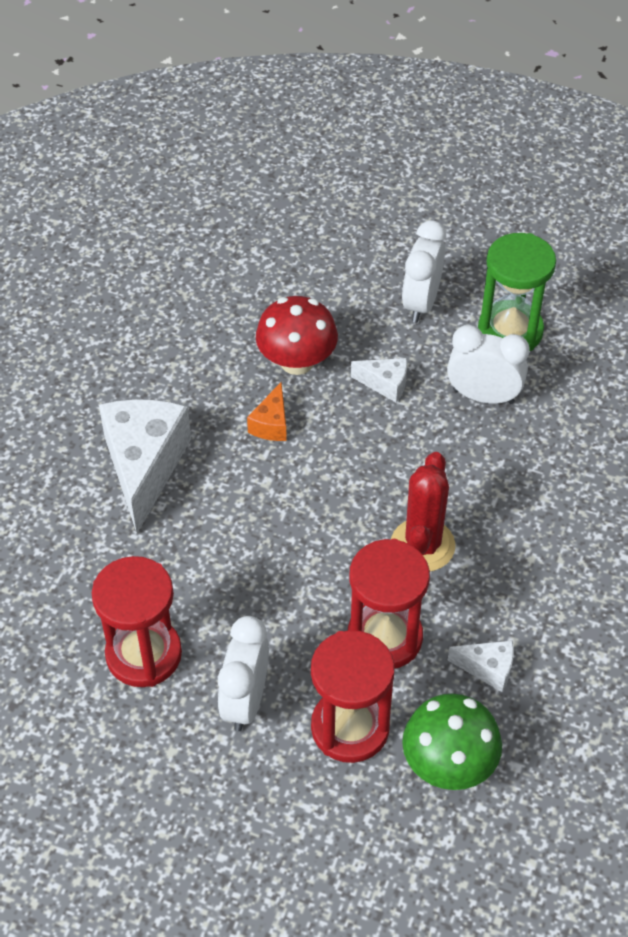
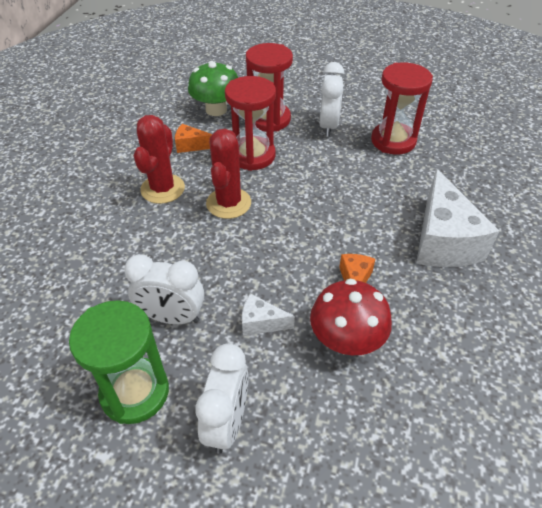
camera: 175 degrees right, 5 degrees down
(488, 669) = (191, 146): white cheese -> orange cheese
(521, 578) = (162, 189): none -> red cactus

